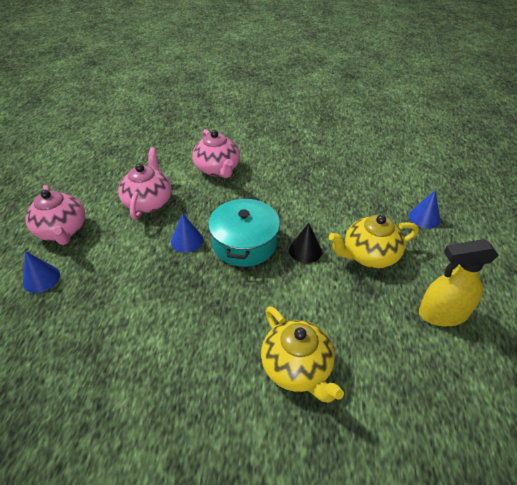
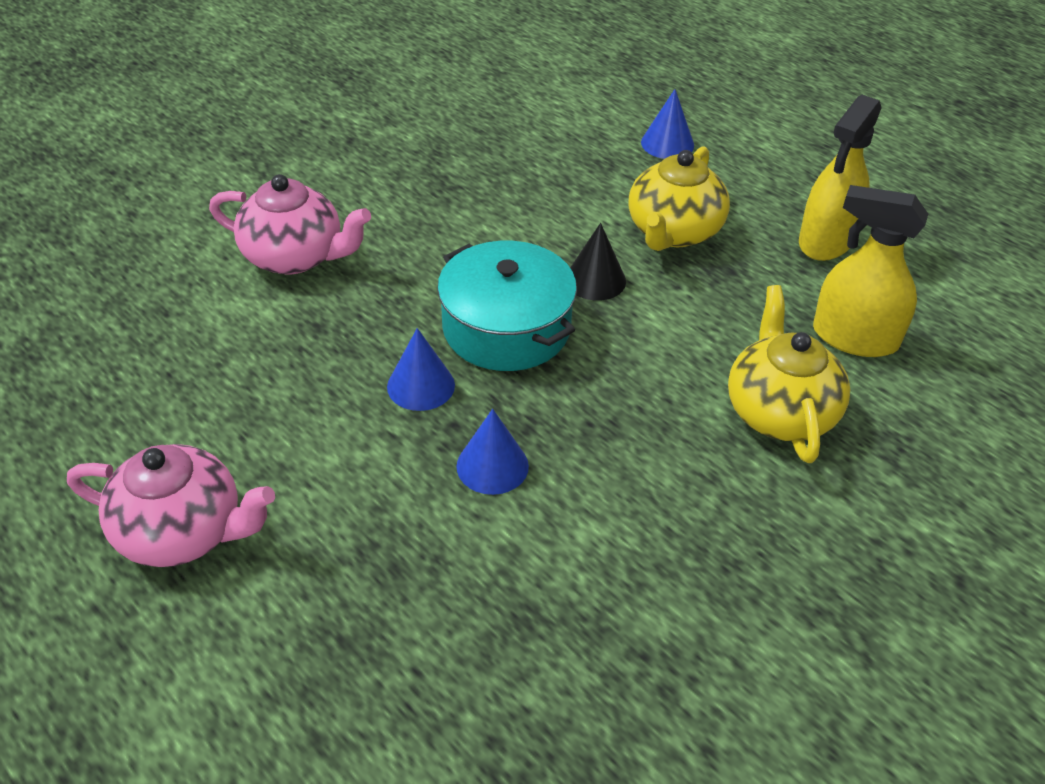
camera: 50 degrees left, 0 degrees up
(41, 278) = (279, 617): blue cone -> blue cone (492, 466)
(148, 202) = (262, 381): pink teapot -> none
(297, 368) = (780, 412): yellow teapot -> yellow teapot turned 105 degrees counterclockwise
(386, 368) = (854, 337): none -> yellow spray bottle

